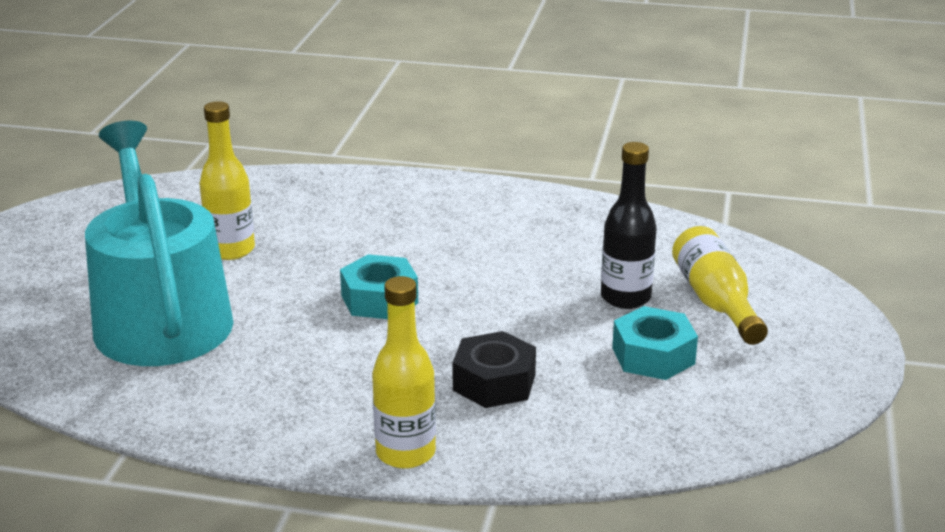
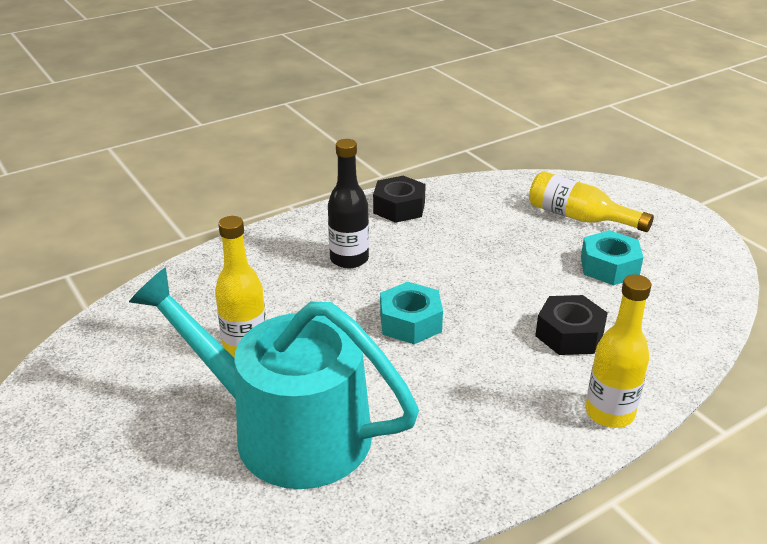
camera: 45 degrees left, 5 degrees up
(547, 210) = (399, 208): none -> black nut
(625, 298) = (536, 240): black bottle -> black bottle (349, 259)

